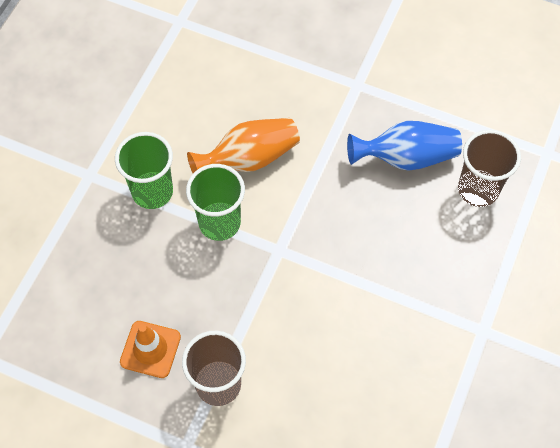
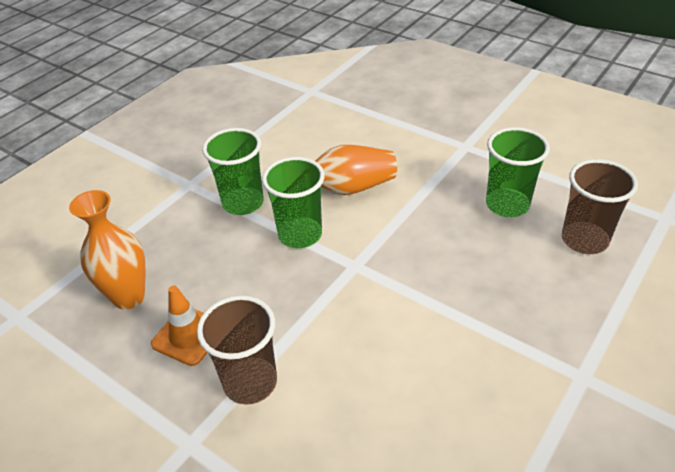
camera: 15 degrees right, 20 degrees down
(80, 319) = (129, 297): none -> orange vase
(406, 157) = (507, 205): blue vase -> green cup

